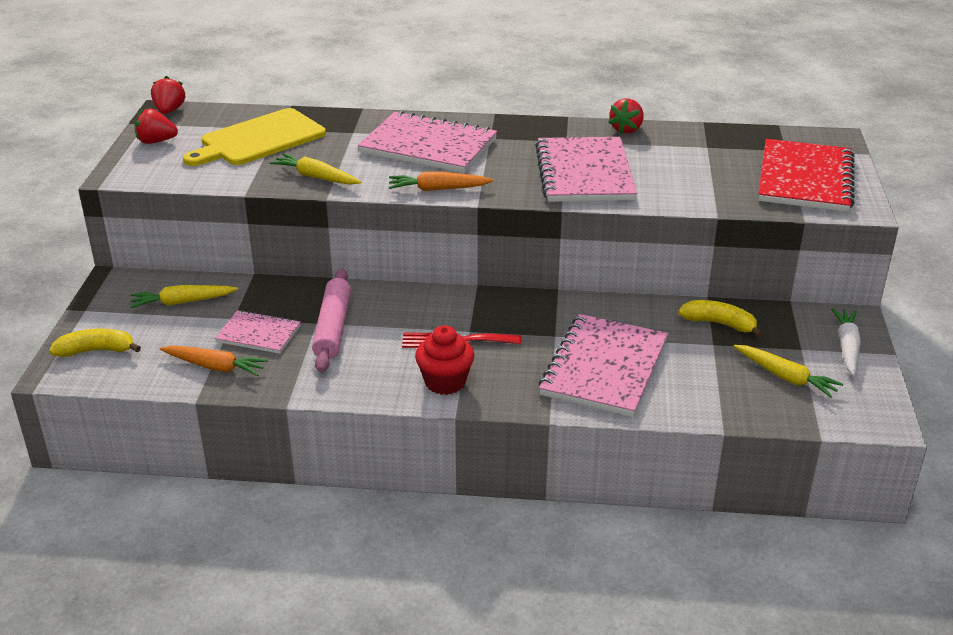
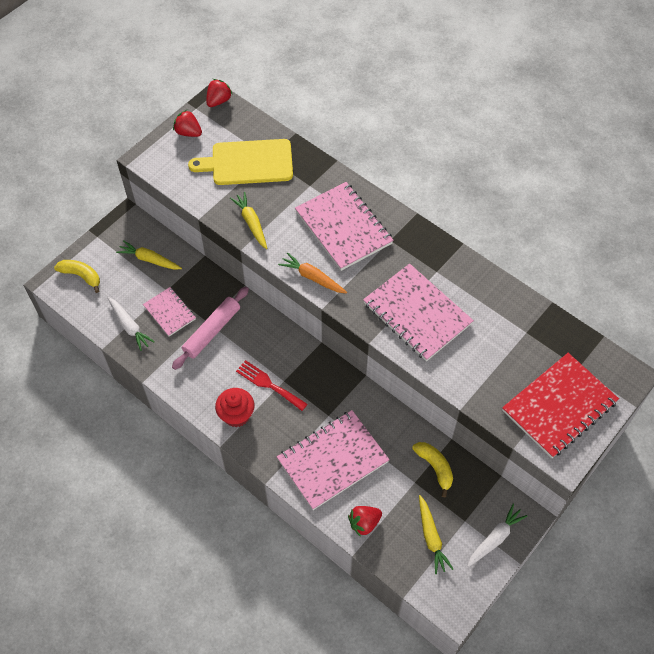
camera: 35 degrees right, 25 degrees up
(215, 367) = (129, 326): orange carrot -> white carrot
(584, 173) = (417, 313): pink notebook -> pink notebook turned 75 degrees counterclockwise
(626, 129) = (488, 281): red strawberry -> red strawberry (364, 523)

